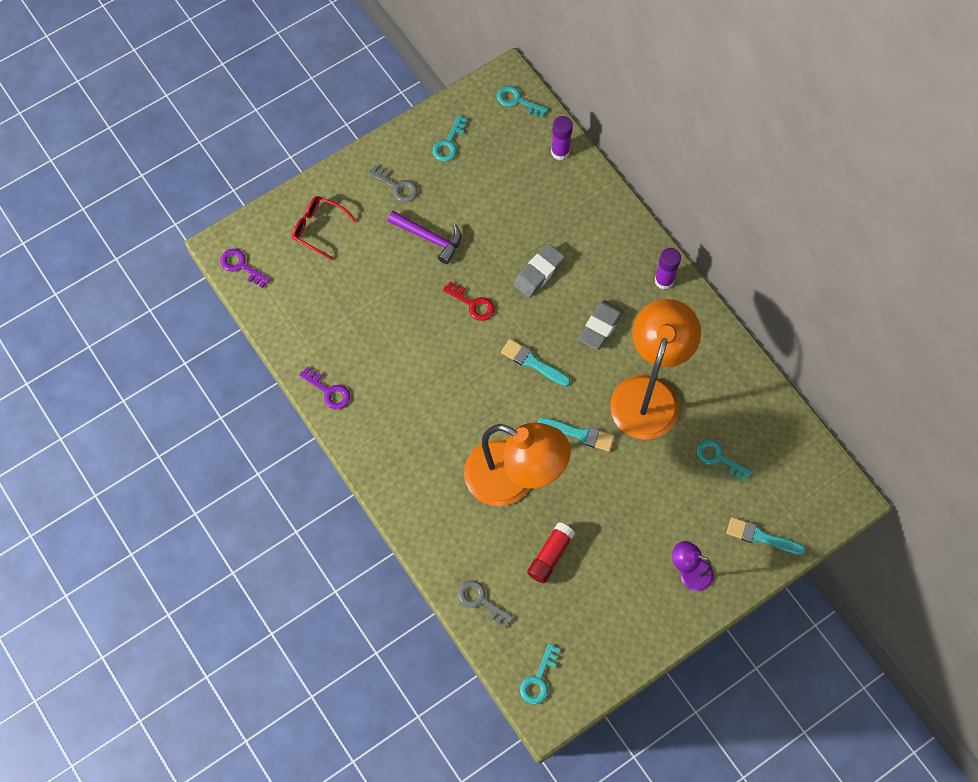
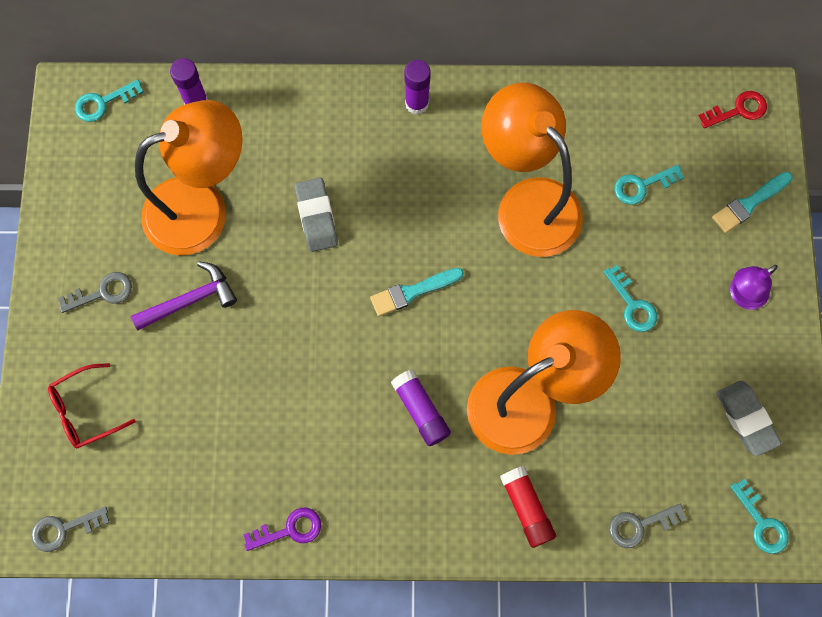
camera: 55 degrees left, 5 degrees up
(241, 266) = (64, 529): purple key -> grey key
(449, 143) = (95, 204): turquoise key -> turquoise key (632, 304)
(458, 418) = (421, 410): none -> purple glue stick
(473, 304) = (301, 307): red key -> red key (738, 110)
(493, 204) = (202, 208): none -> orange lamp
(550, 555) = (636, 419): red glue stick -> red glue stick (526, 508)
(579, 434) = (524, 300): turquoise brush -> none
(600, 327) = (422, 198): grey eraser -> grey eraser (746, 419)

